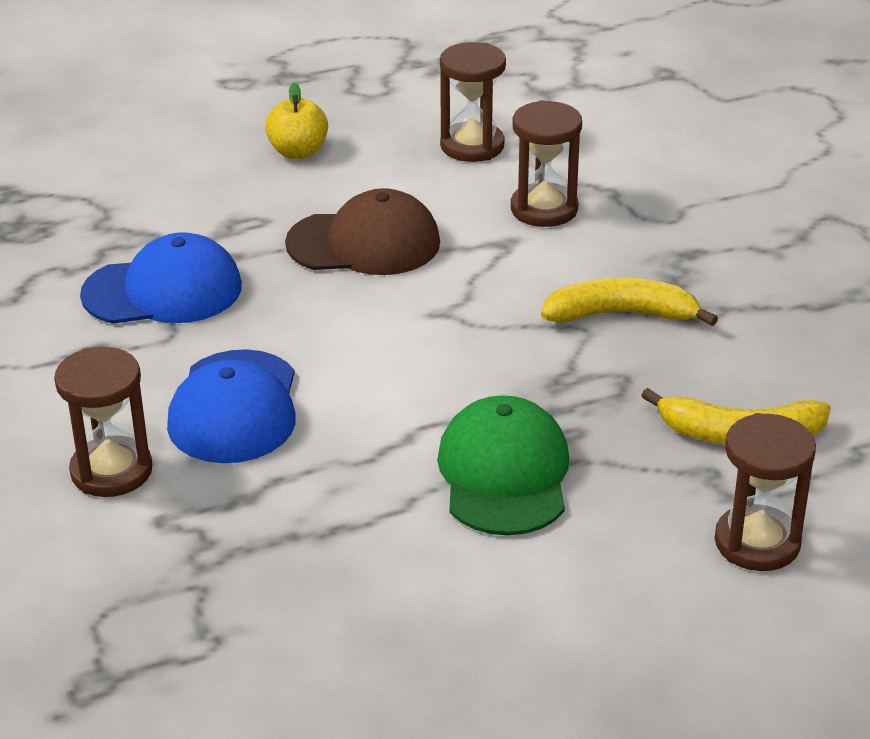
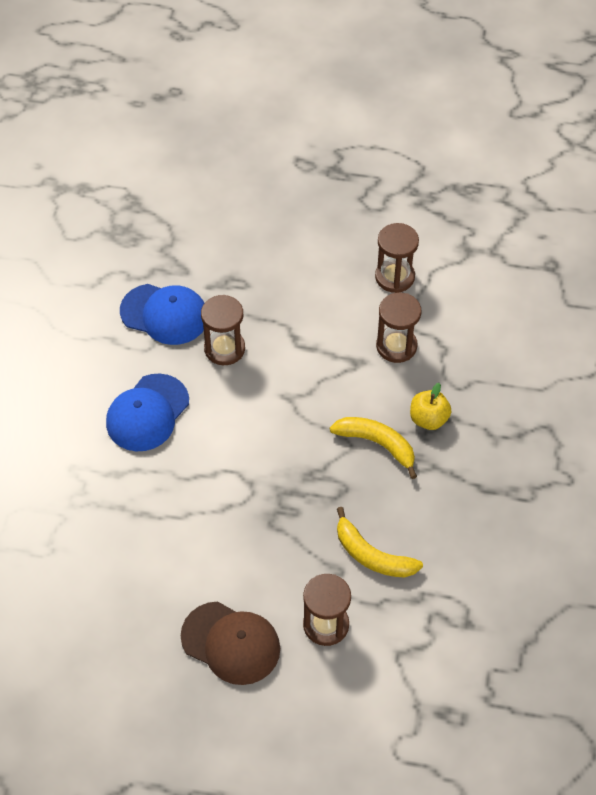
camera: 30 degrees right, 20 degrees up
(111, 471) = (68, 426): brown hourglass -> brown hourglass (224, 349)
(298, 152) = (298, 238): yellow apple -> yellow apple (428, 419)
(364, 243) = (285, 327): brown cap -> brown cap (231, 643)
(504, 474) = (241, 520): green cap -> none

